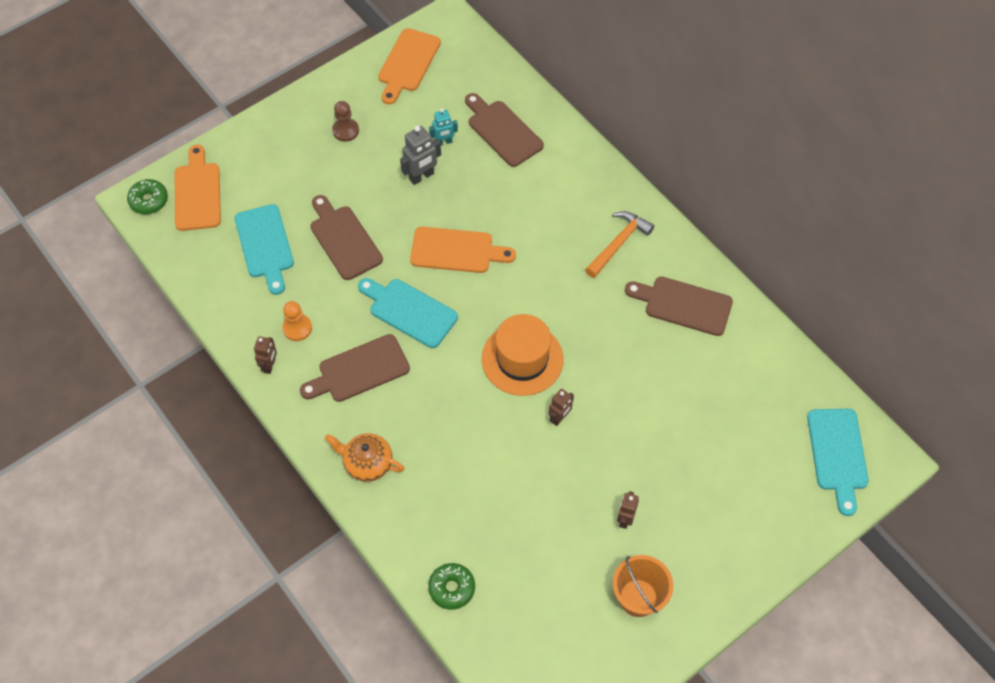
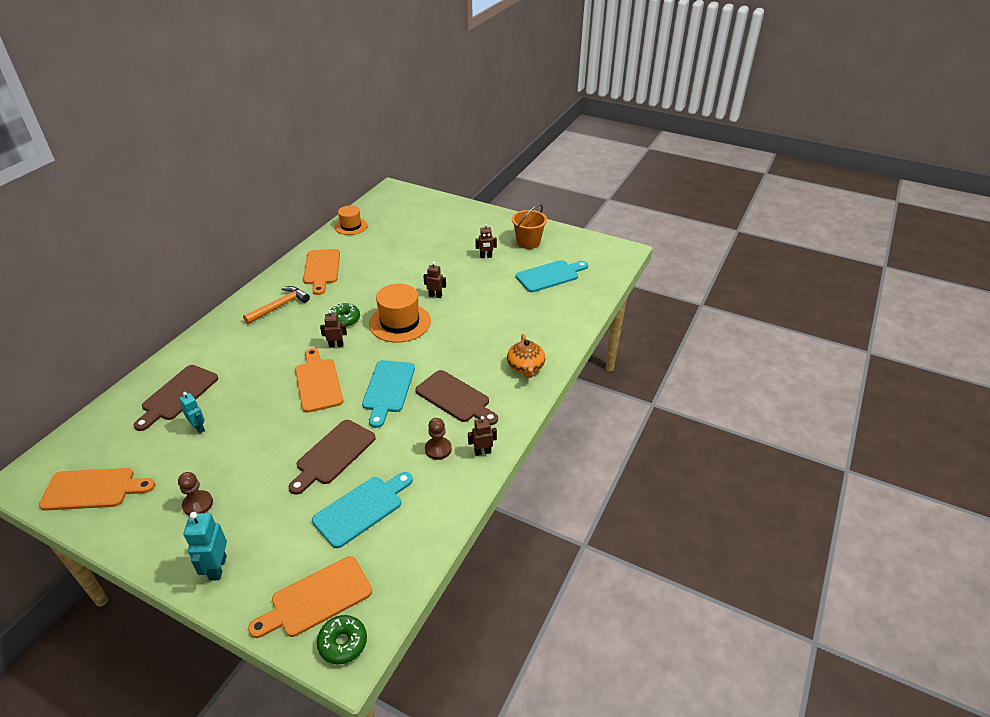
camera: 115 degrees left, 20 degrees down
(269, 135) = (217, 568): none -> turquoise robot
(297, 328) = (438, 449): orange pawn -> brown pawn
(421, 176) = (244, 428): grey robot -> none
(452, 588) = (578, 305): green donut -> green donut (344, 319)
(512, 282) = (336, 345): none -> brown robot
(618, 243) = (280, 306): orange hammer -> orange hammer turned 120 degrees clockwise
(683, 305) = (322, 269): brown cutting board -> orange cutting board
(786, 368) = (351, 226): none -> orange hat
(838, 454) = (398, 202): turquoise cutting board -> turquoise cutting board (550, 275)

